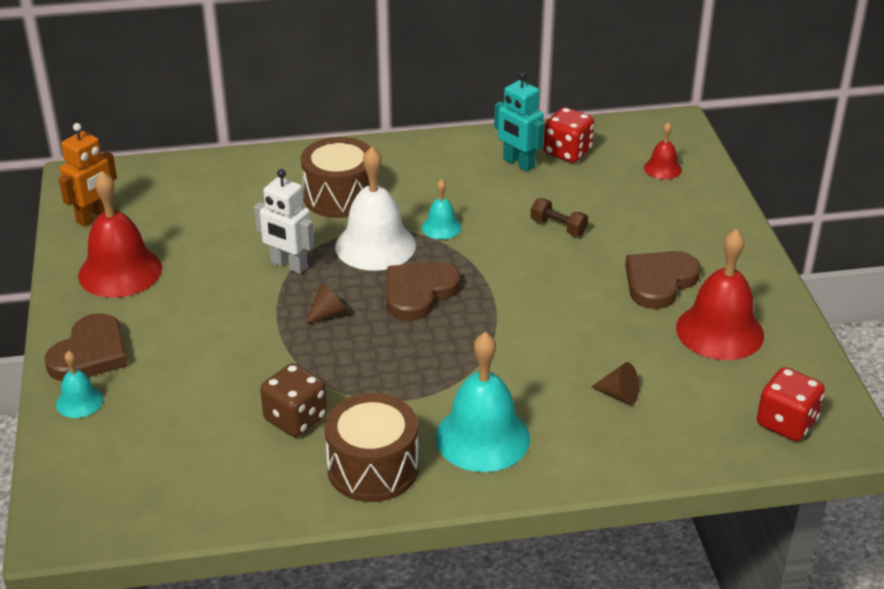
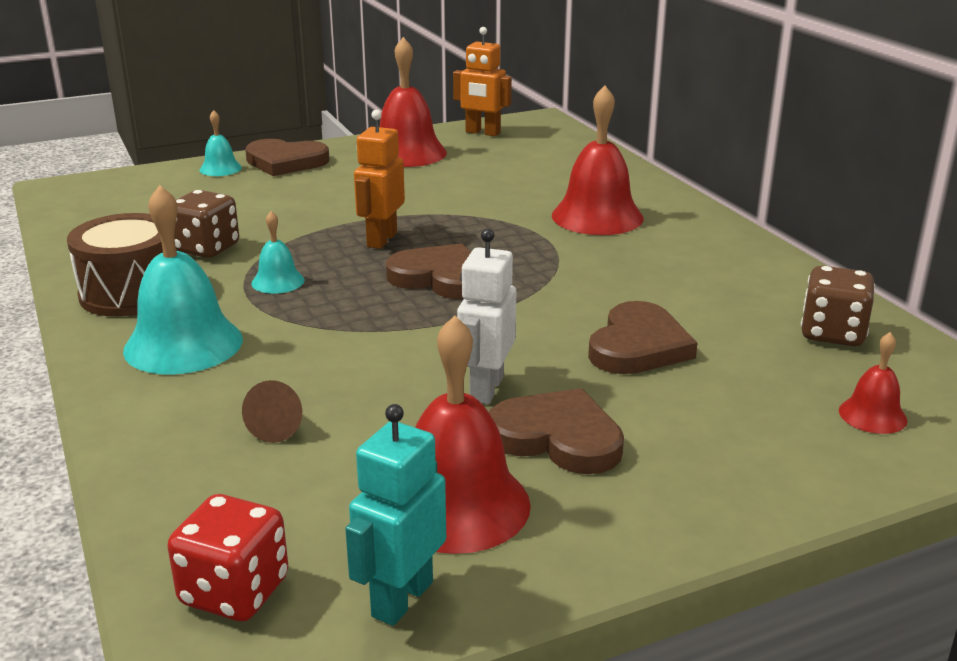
camera: 75 degrees right, 10 degrees down
(288, 265) = (455, 211): white robot -> white robot (486, 389)
(328, 313) = (381, 240): brown cone -> orange robot
(339, 196) = (597, 216): brown drum -> red bell
(375, 245) = (517, 245): white bell -> none
(441, 227) = (579, 274): turquoise bell -> turquoise bell (278, 281)
(518, 163) = (766, 303): turquoise robot -> turquoise robot (401, 599)
(558, 227) = (638, 346): brown dumbbell -> brown heart
(567, 152) = (832, 333): red dice -> brown dice

